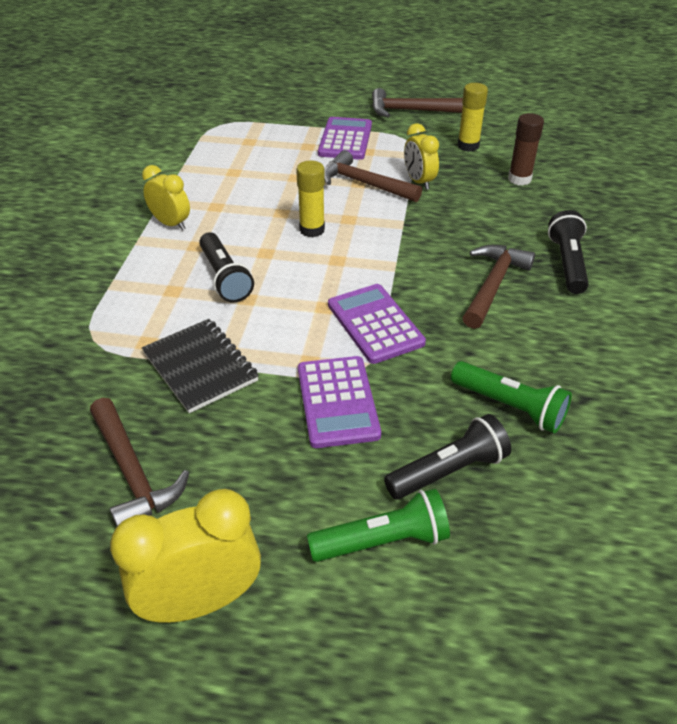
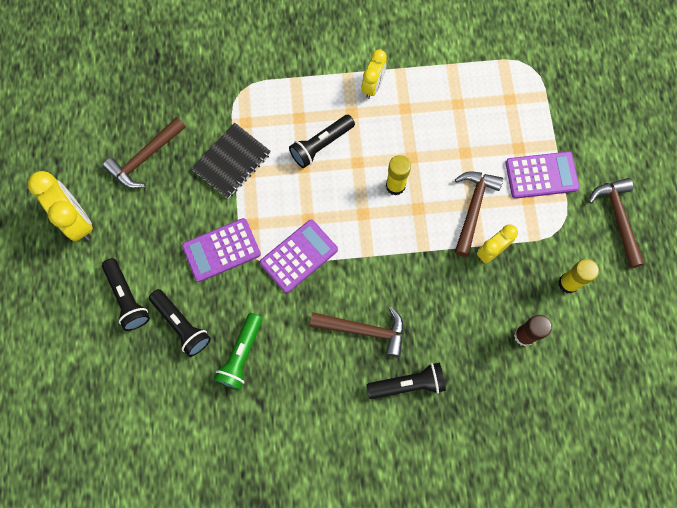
camera: 75 degrees right, 30 degrees up
(382, 541) = (127, 298): green flashlight -> black flashlight

